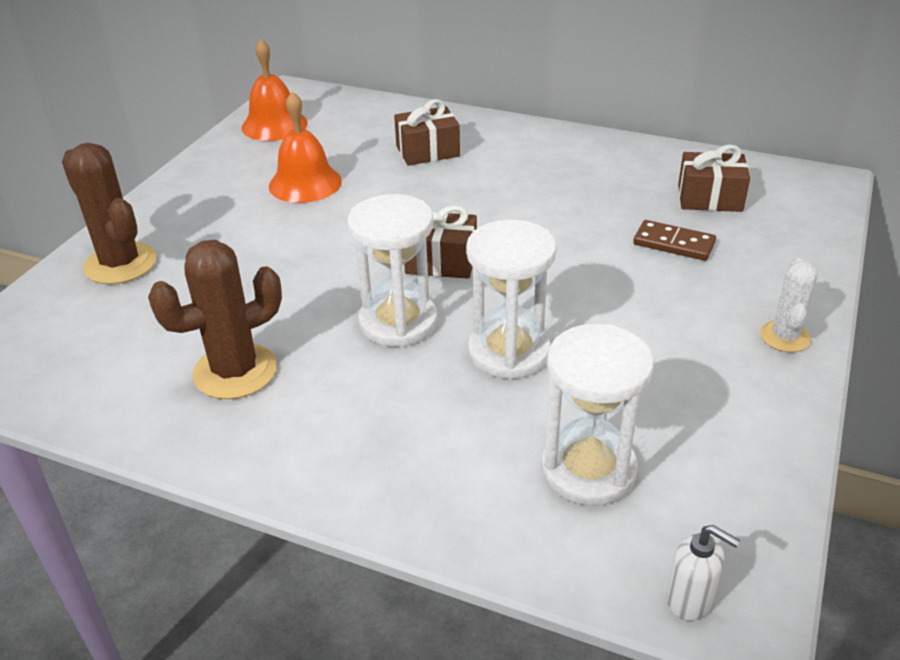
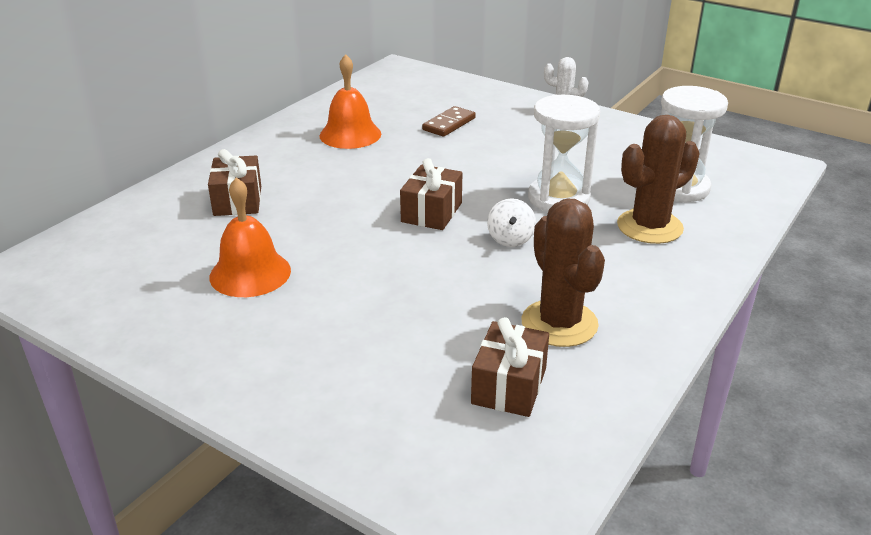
camera: 80 degrees left, 5 degrees down
(120, 264) = (347, 405): brown cactus -> brown cactus (649, 227)
(274, 125) = (91, 289): orange bell -> orange bell (350, 134)
(398, 322) = (510, 239): white hourglass -> white spinning top
(690, 600) = (774, 175): white soap dispenser -> none
(709, 198) = (397, 103): brown gift -> brown gift (509, 386)

